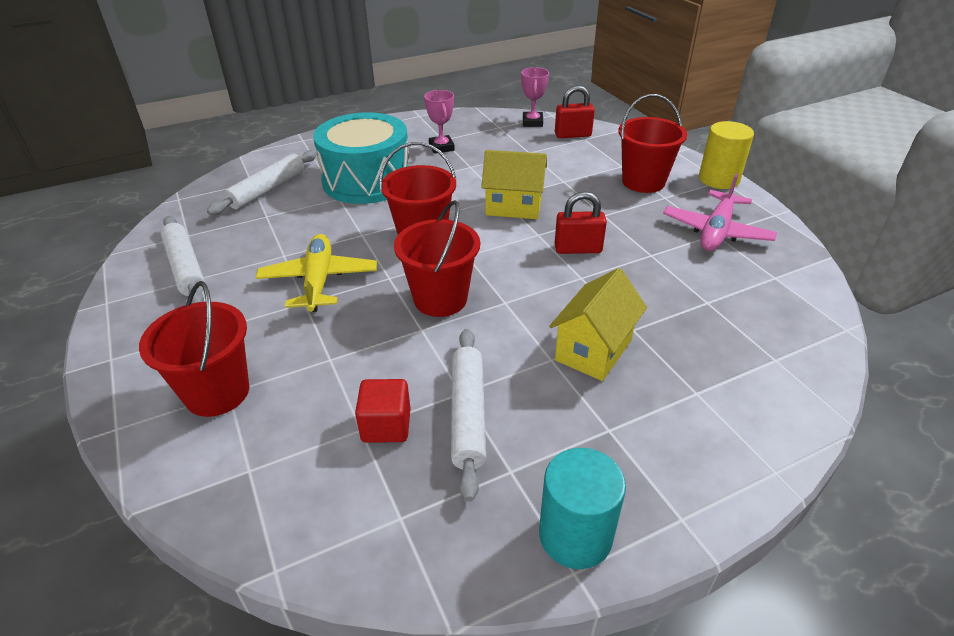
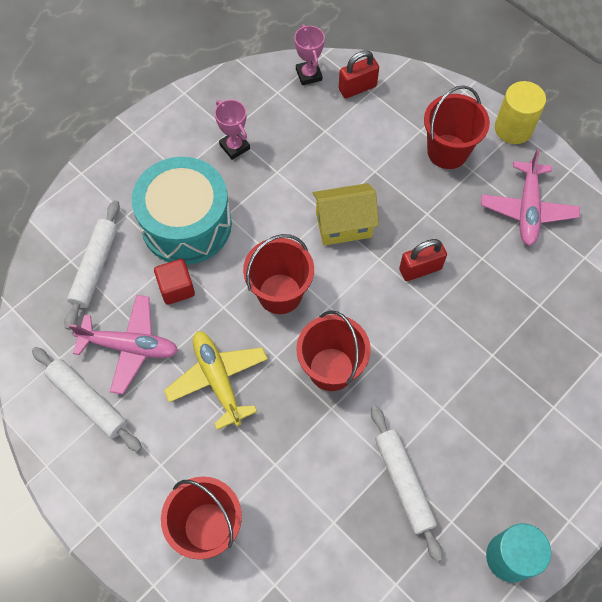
camera: 20 degrees left, 25 degrees up
(255, 241) = (130, 347): none -> pink plane
(386, 426) = (350, 513): red cube -> red cube (176, 288)
(593, 350) = (470, 388): yellow house -> none

